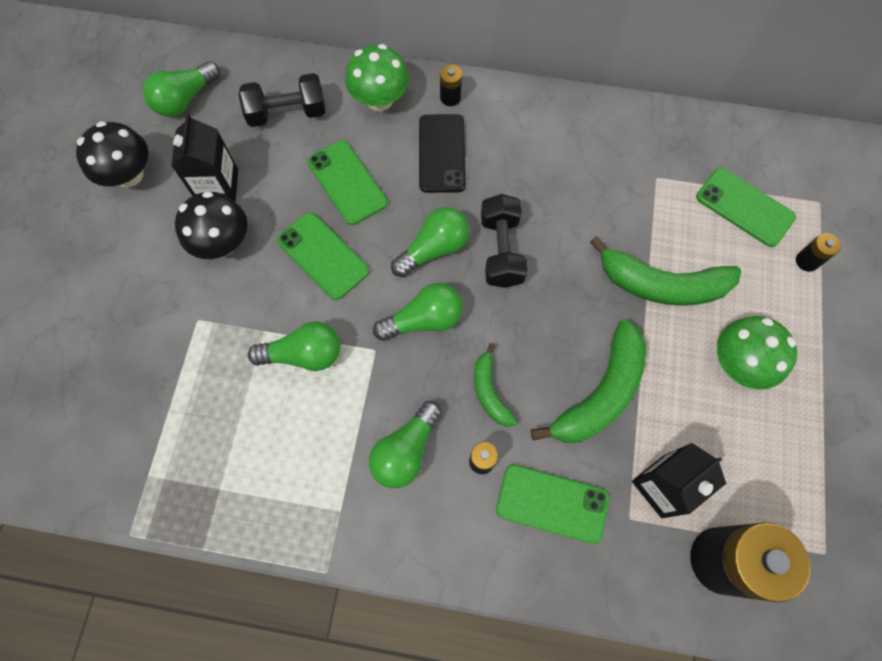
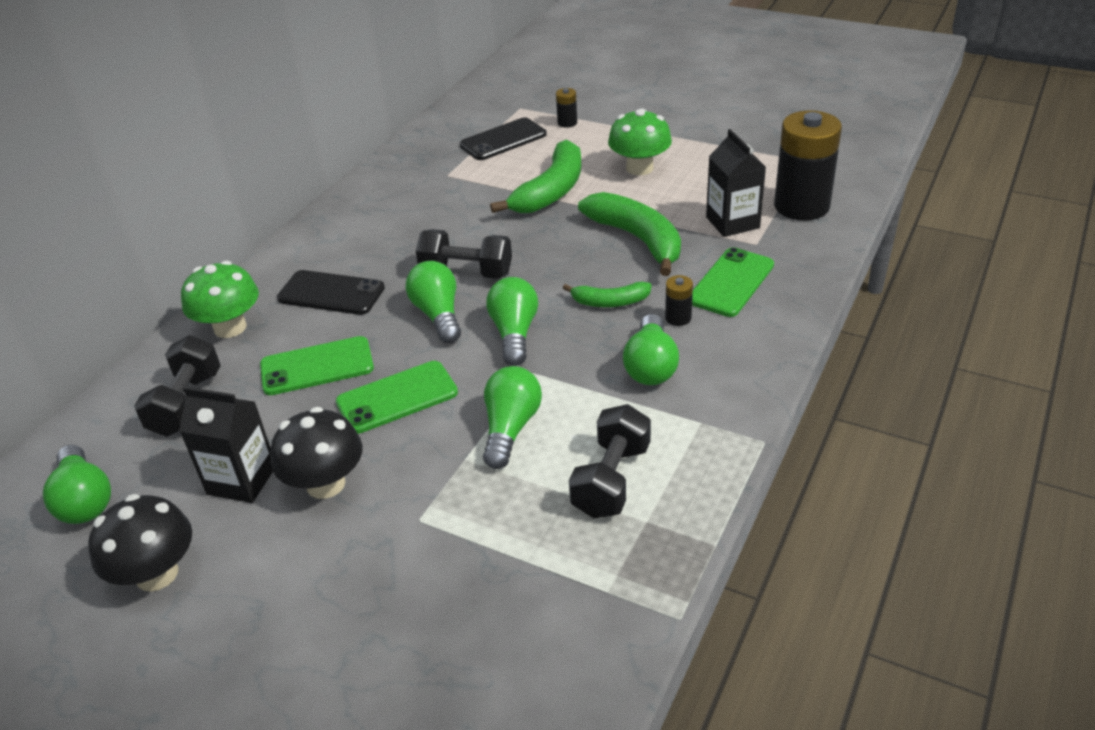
camera: 70 degrees left, 30 degrees down
(259, 451) = (611, 480): none -> black dumbbell
(406, 451) = (651, 366): green light bulb -> green light bulb turned 45 degrees clockwise
(450, 97) = (269, 278): black battery -> none
(744, 207) = (503, 140): green phone -> black phone

